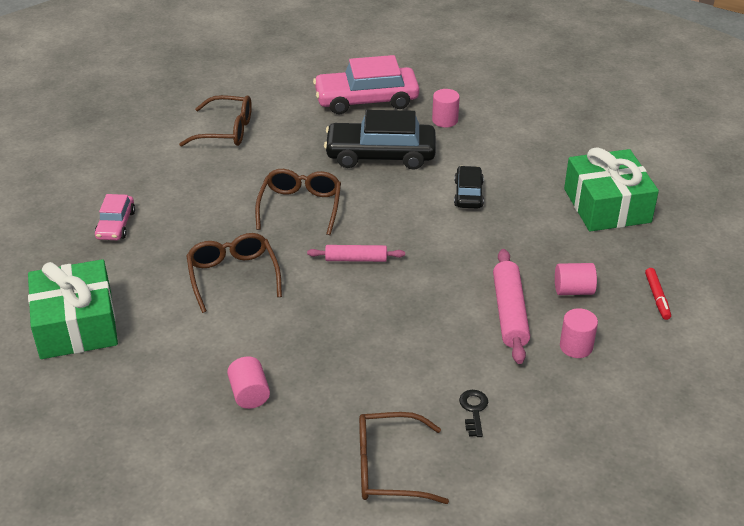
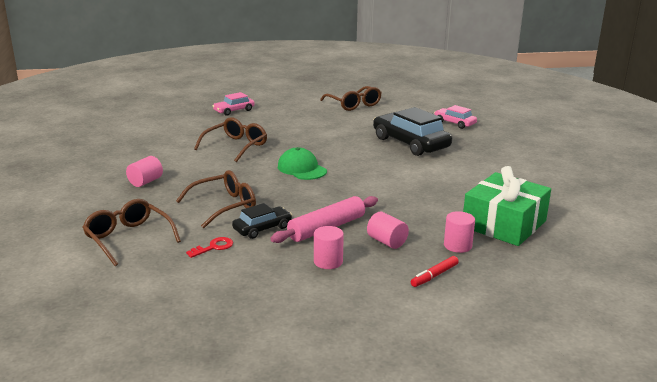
camera: 50 degrees right, 15 degrees down
(76, 325) = (146, 129): green gift -> none
(300, 207) = (322, 141): brown glasses -> brown glasses (223, 206)
(356, 259) = (302, 169): pink rolling pin -> green cap
(366, 100) = (454, 123): pink car -> pink car, size x0.54
(445, 120) = (483, 147): pink cylinder -> pink cylinder (457, 246)
(468, 194) = (423, 177): black car -> black car (262, 228)
(474, 410) = (214, 247): black key -> red key

